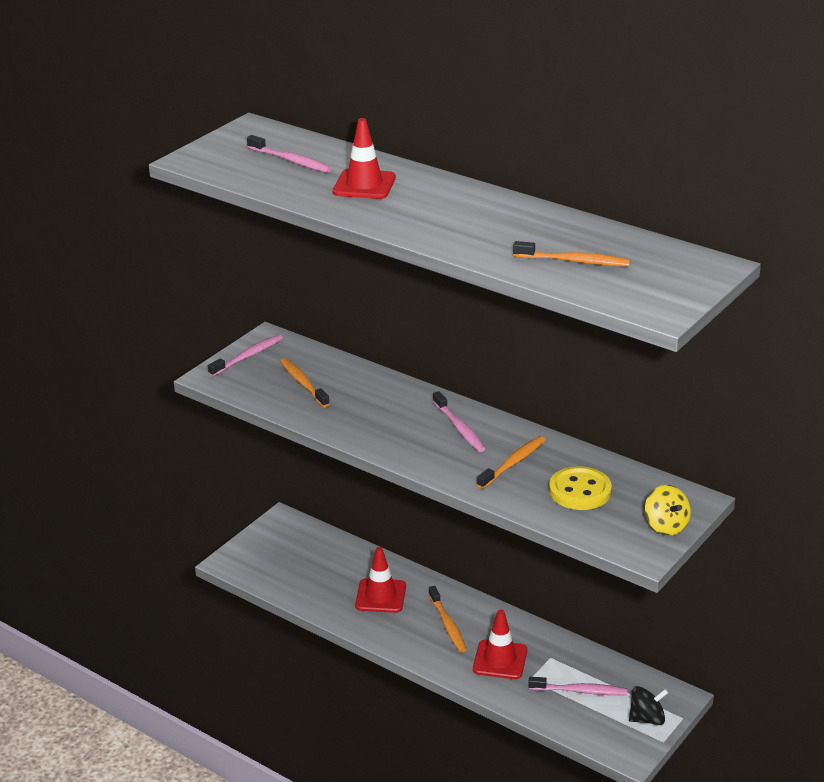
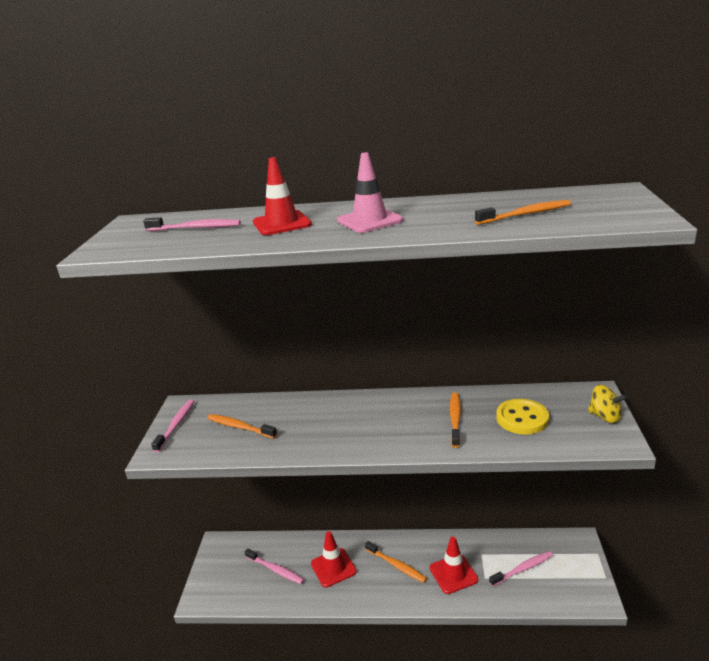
camera: 30 degrees left, 5 degrees down
(438, 212) = (369, 221): none -> pink traffic cone
(459, 428) = (390, 411): pink toothbrush -> pink toothbrush (275, 570)
(647, 719) = (580, 566): black spinning top -> none

